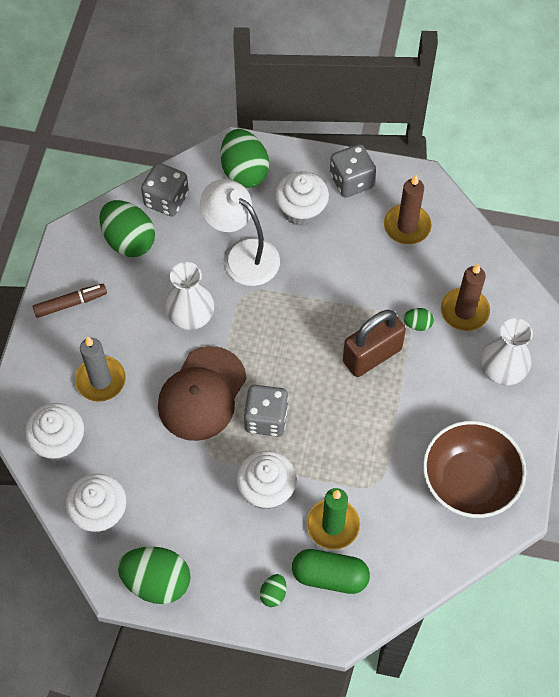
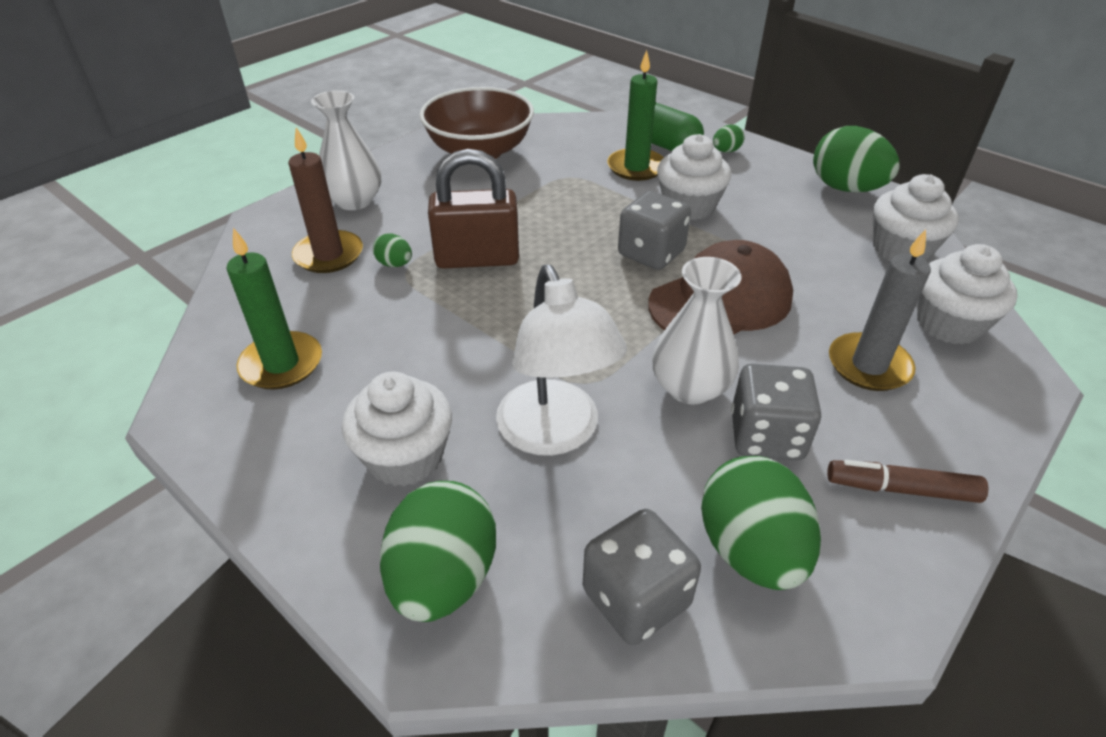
camera: 150 degrees left, 20 degrees down
(351, 181) = (283, 464): grey dice -> grey dice (766, 436)
(407, 226) = (281, 364): brown candle -> green candle

